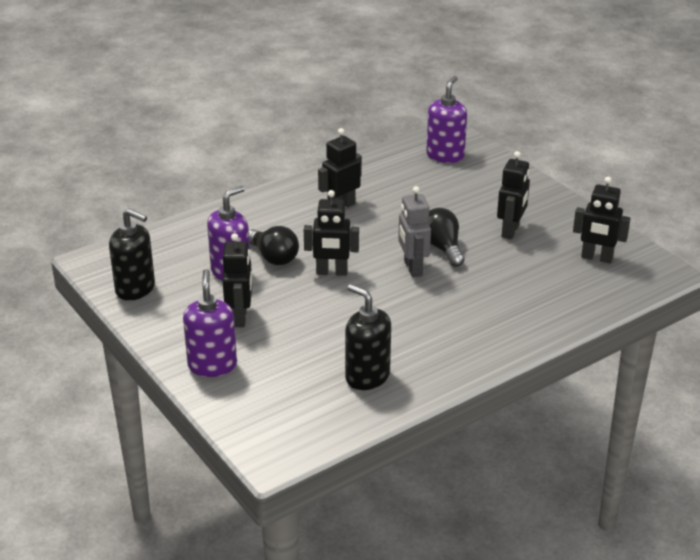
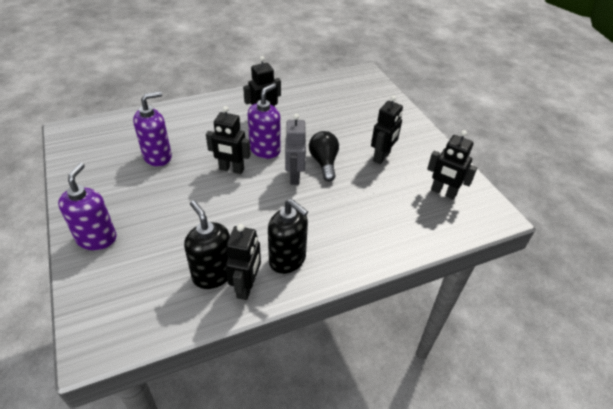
camera: 10 degrees right, 10 degrees up
(135, 289) = (82, 159): black soap dispenser -> black soap dispenser (287, 260)
(240, 317) = (143, 197): black robot -> black robot (246, 287)
(273, 257) = (195, 149): black light bulb -> none
(445, 155) = (355, 89): purple soap dispenser -> purple soap dispenser (265, 150)

